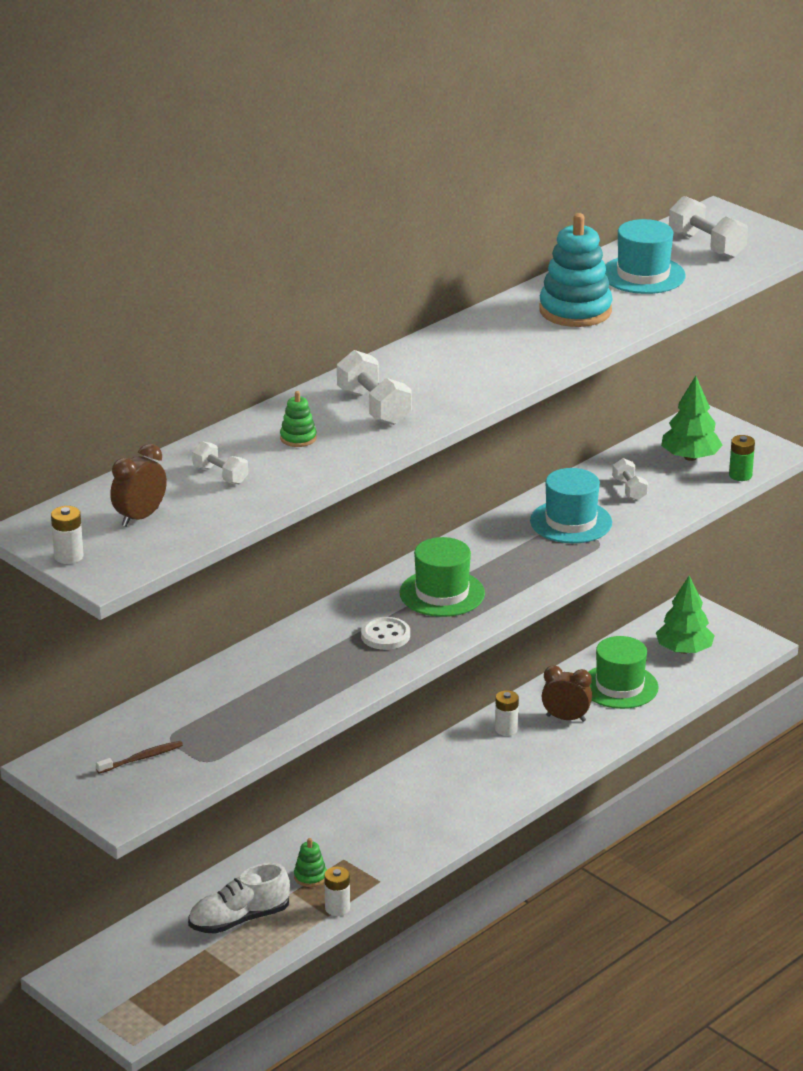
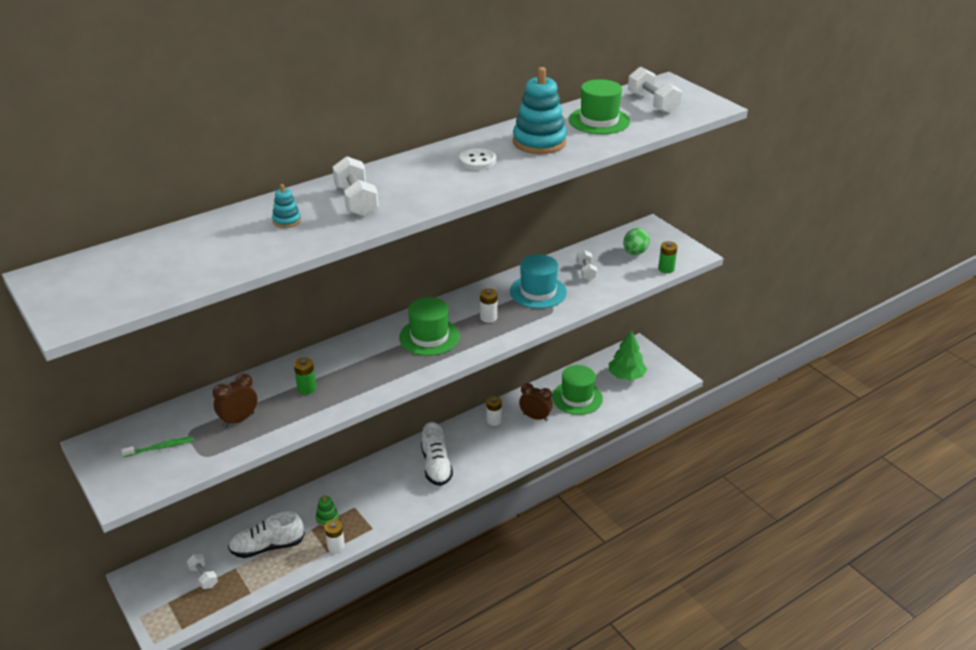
camera: 10 degrees right, 5 degrees up
(68, 556) = (51, 302): white battery -> white battery (488, 317)
(140, 517) = (128, 274): brown clock -> brown clock (239, 420)
(141, 758) = (160, 447): brown toothbrush -> green toothbrush
(220, 475) = (211, 245): white dumbbell -> white dumbbell (203, 577)
(298, 438) = (287, 220): green stacking toy -> turquoise stacking toy
(302, 671) = (306, 388): none -> green battery
(385, 635) = (377, 366): white button -> white button (477, 161)
(442, 796) = (436, 466): none -> white shoe
(643, 275) = (599, 121): turquoise hat -> green hat
(690, 457) = (635, 253): green tree -> green egg

